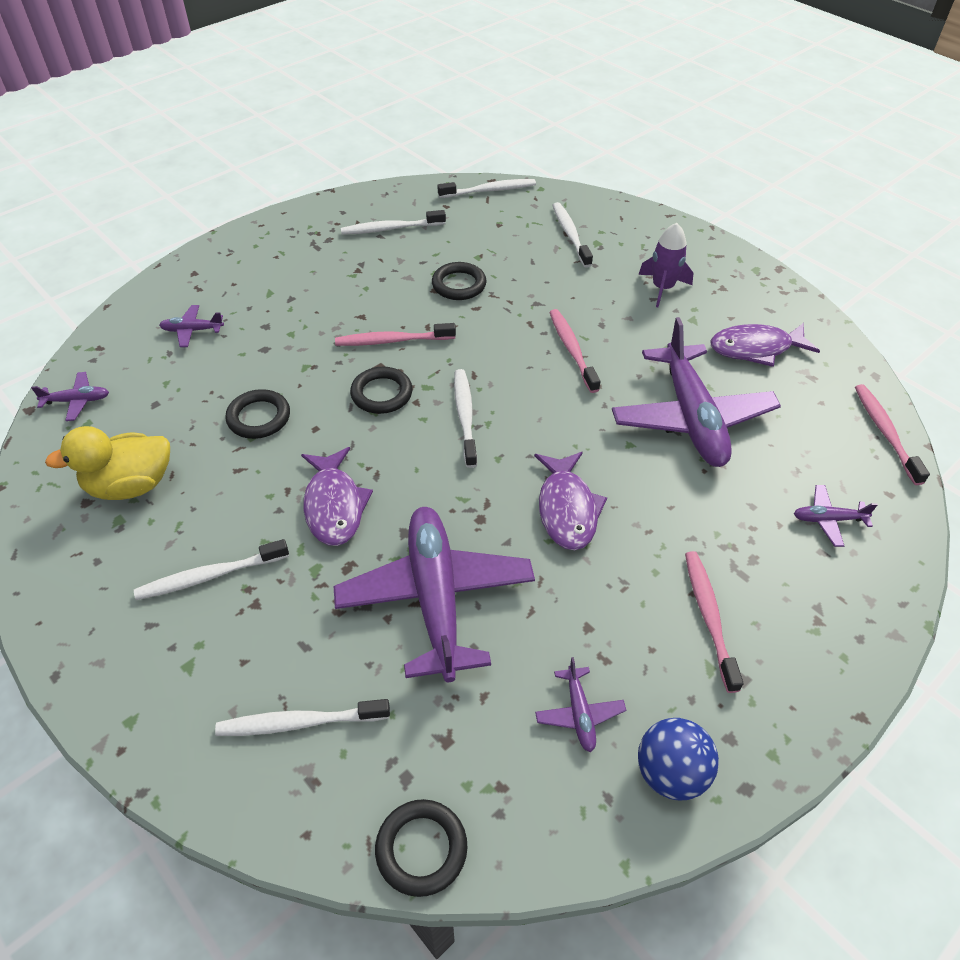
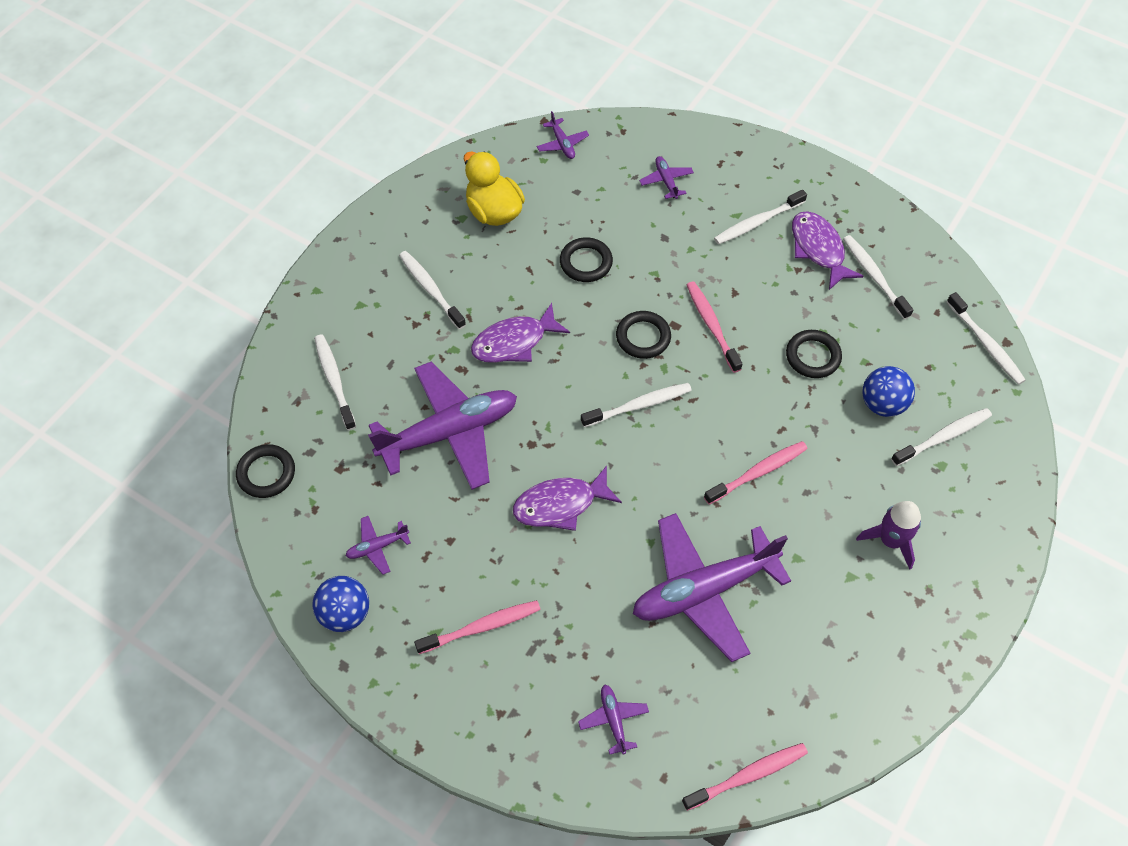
camera: 75 degrees right, 10 degrees up
(287, 281) = (757, 222): none -> white toothbrush
(526, 258) = (882, 404): none -> blue ball
(755, 349) = (828, 642): purple fish -> purple fish (818, 249)

